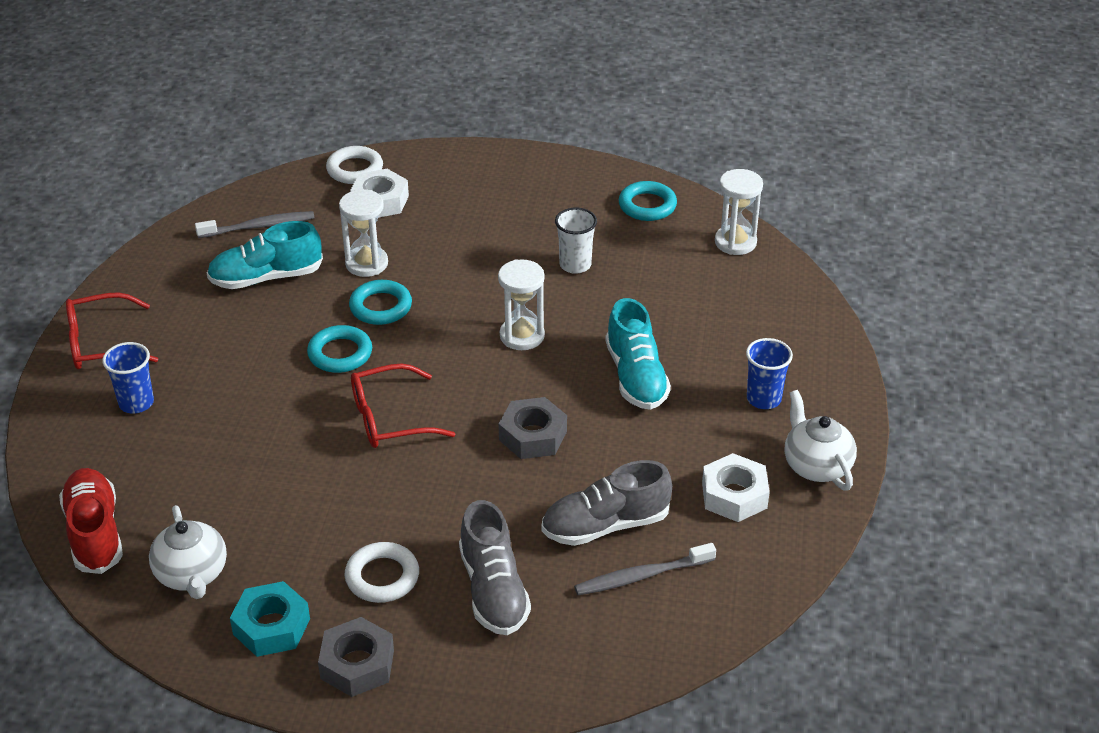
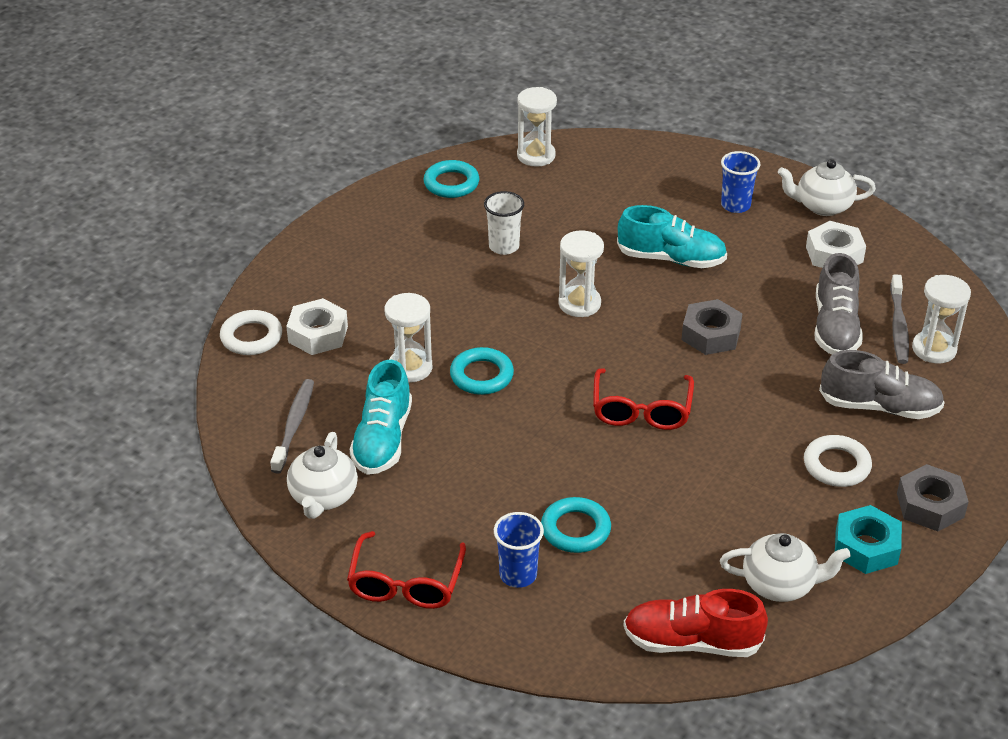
camera: 65 degrees left, 0 degrees up
(181, 269) = (323, 497): none -> white teapot
(340, 353) = (532, 418): turquoise ring -> turquoise ring (575, 529)
(619, 615) = (934, 349): none -> white hourglass

